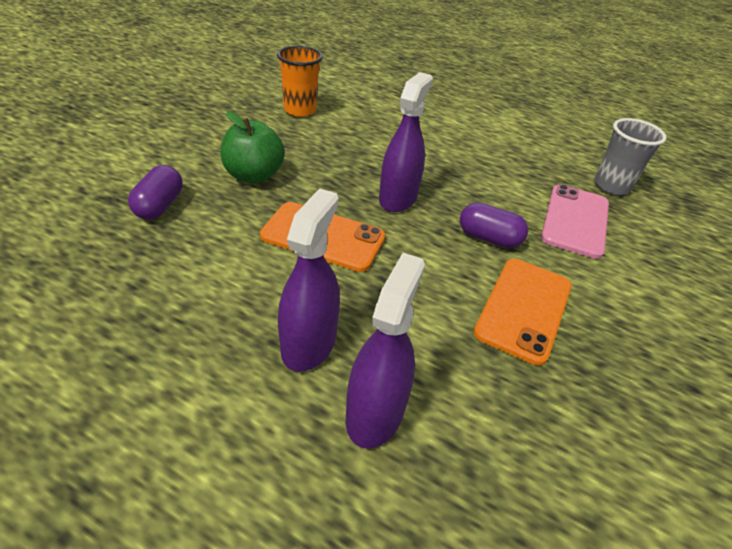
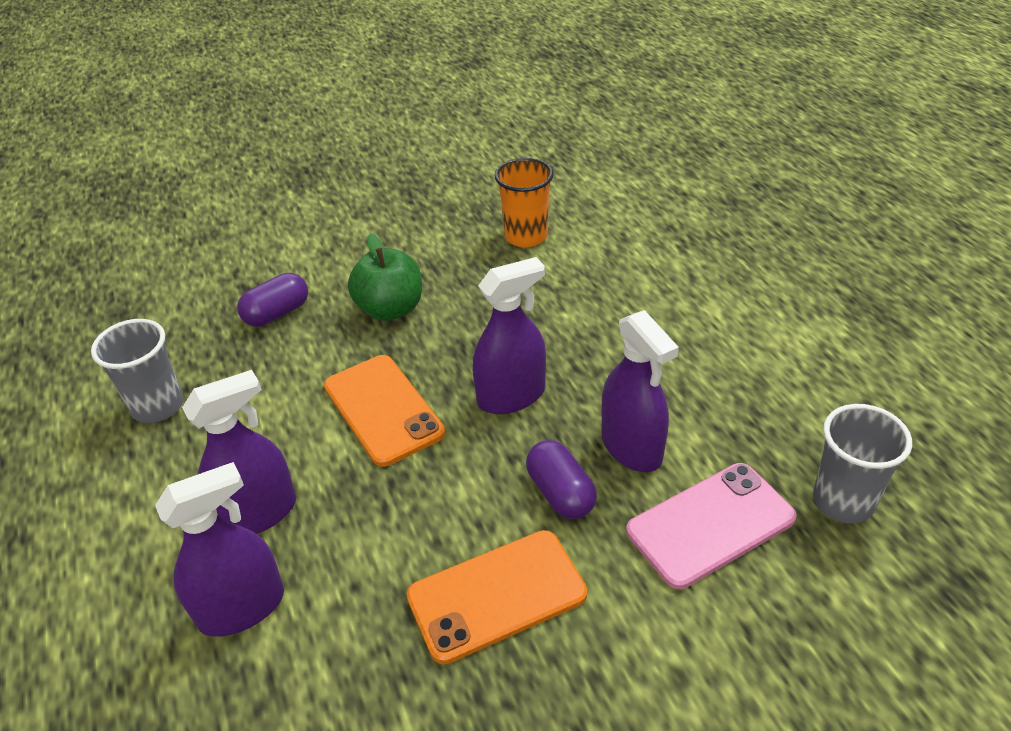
camera: 45 degrees right, 0 degrees up
(119, 310) = (158, 406): none -> grey cup
(494, 199) = (631, 447): none -> purple spray bottle

